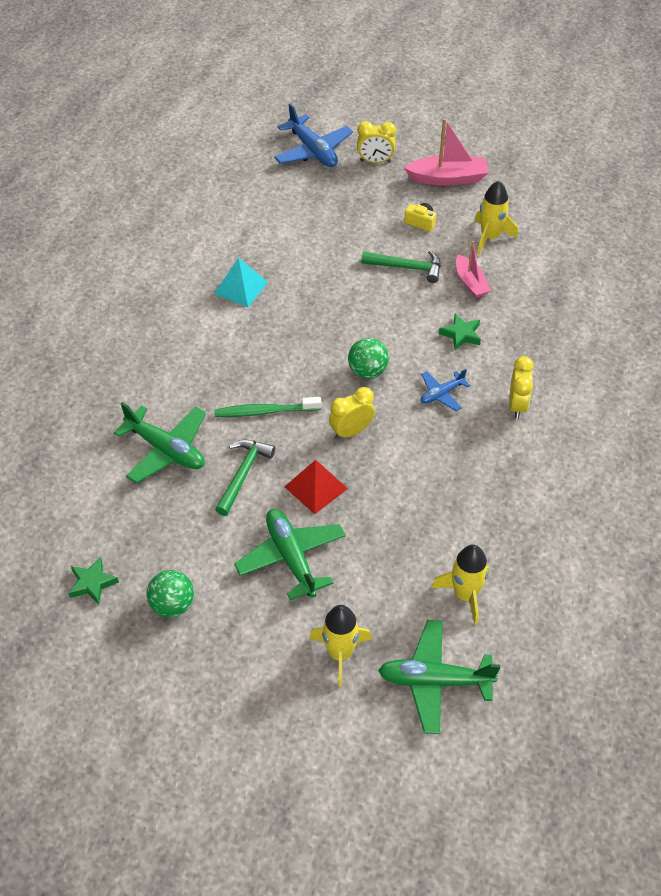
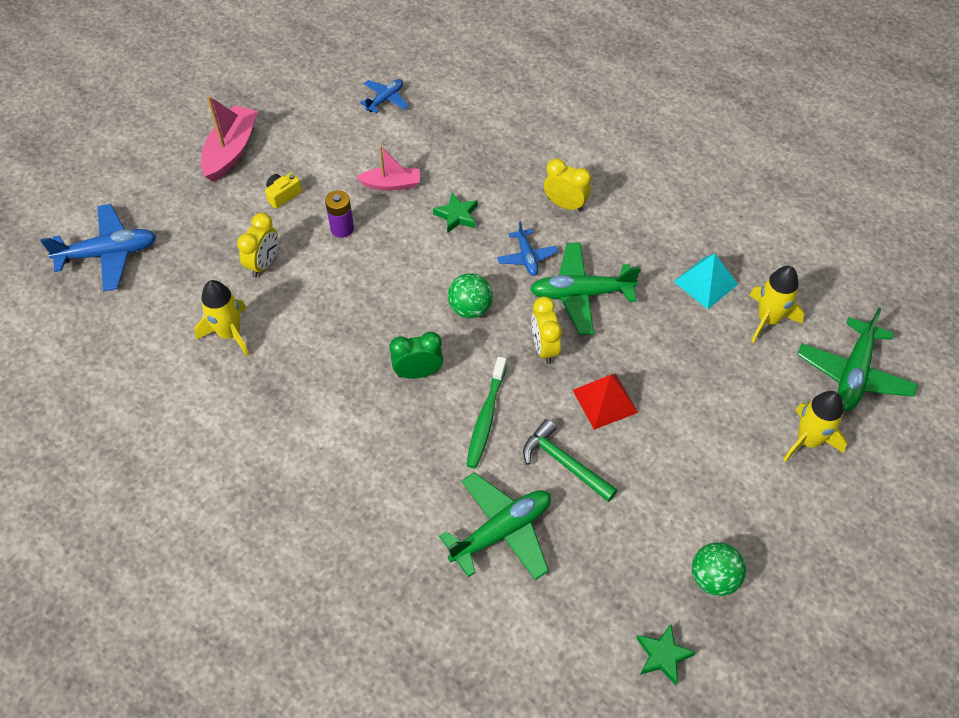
camera: 70 degrees left, 5 degrees up
(241, 287) = (290, 389): turquoise pyramid -> turquoise pyramid (705, 282)
(289, 357) = (418, 372): none -> green clock
(291, 557) = (685, 449): green plane -> green plane (581, 294)
(375, 161) = (164, 203): yellow clock -> yellow clock (263, 263)
(406, 267) = (342, 228): green hammer -> purple battery
(490, 237) = (337, 147): yellow rocket -> yellow rocket (229, 333)
(563, 250) = (385, 99): none -> blue plane

